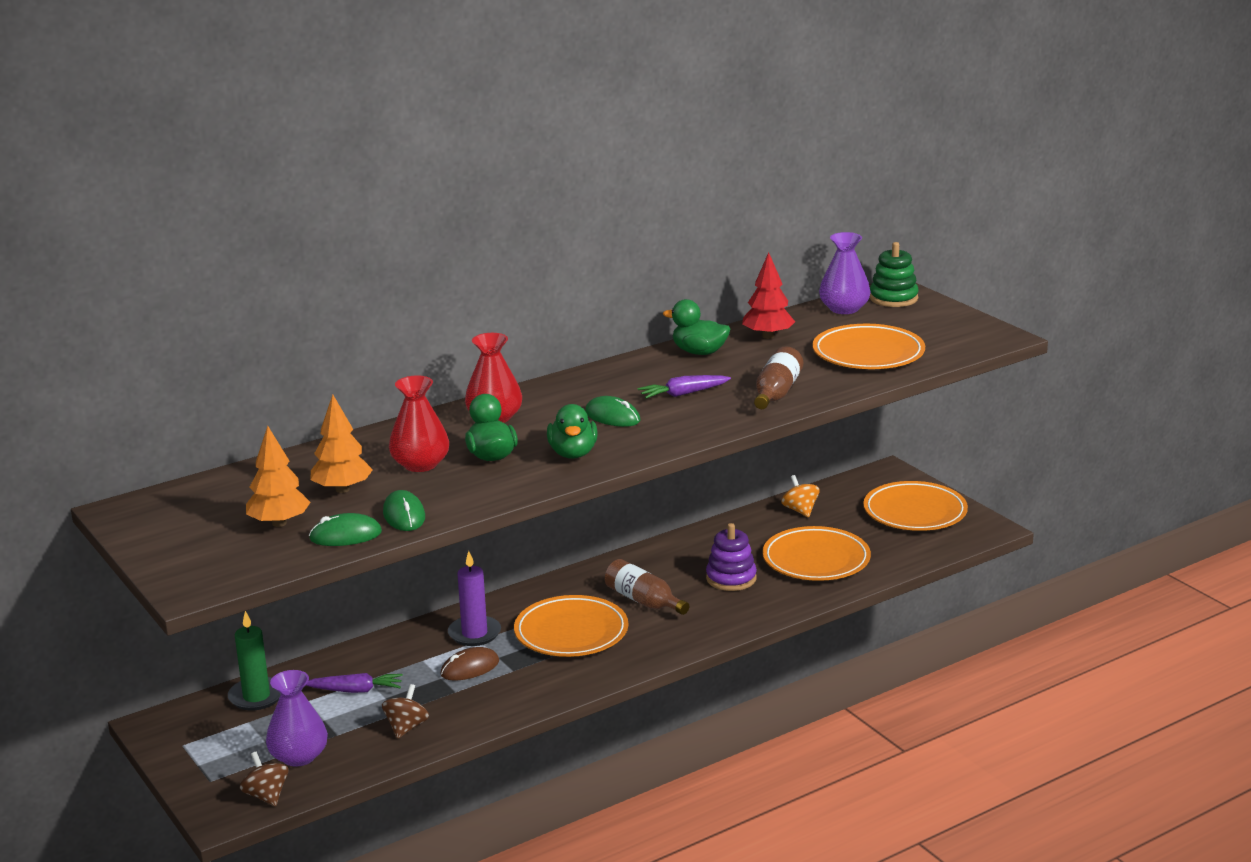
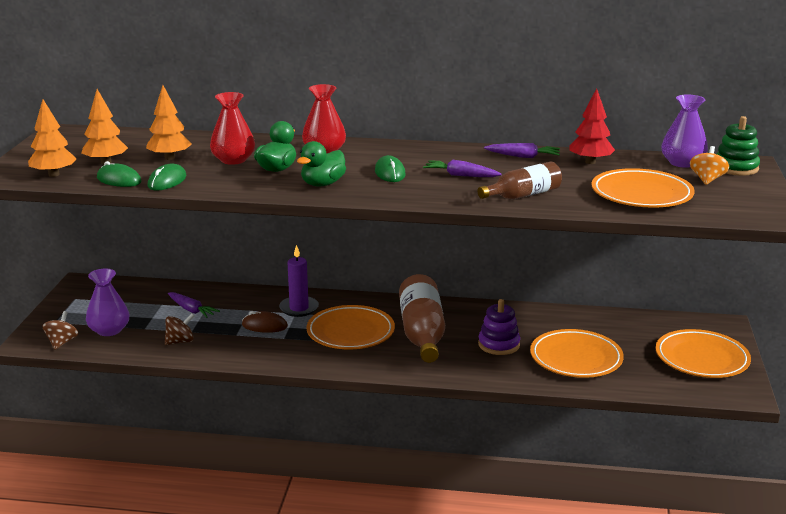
camera: 40 degrees right, 0 degrees up
(251, 561) = (53, 174): none -> orange tree
(256, 696) = (144, 291): green candle -> none
(643, 601) = (422, 333): brown bottle -> brown bottle, size x1.63
(699, 352) = (523, 156): green duck -> purple carrot
(800, 510) = (616, 323): orange spinning top -> orange spinning top (707, 180)

